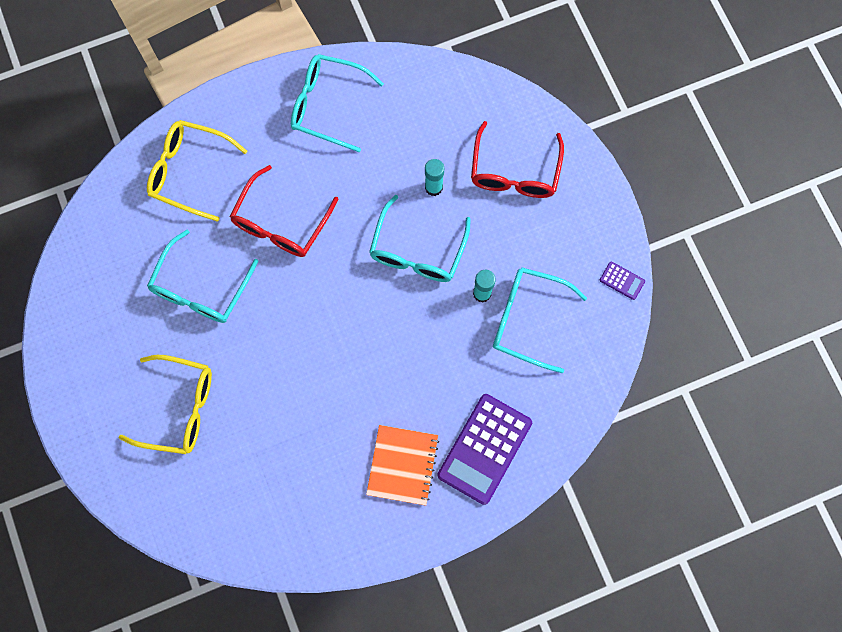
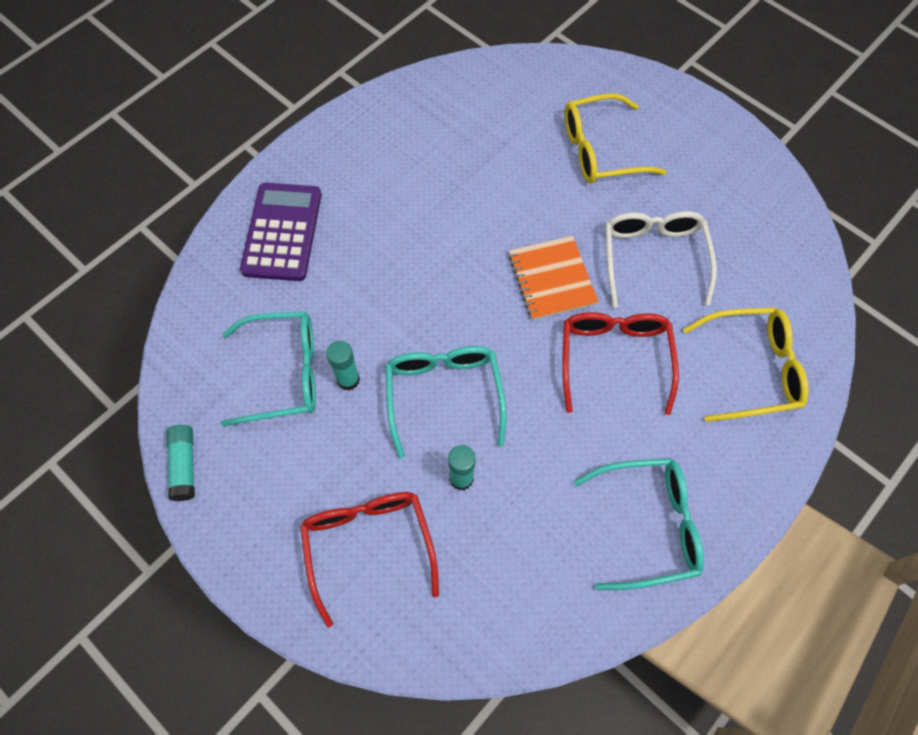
camera: 155 degrees right, 10 degrees down
(201, 288) = (653, 258): turquoise glasses -> white glasses
(402, 465) = (359, 187): orange notebook -> orange notebook (552, 279)
(622, 281) = (184, 465): purple calculator -> turquoise glue stick

